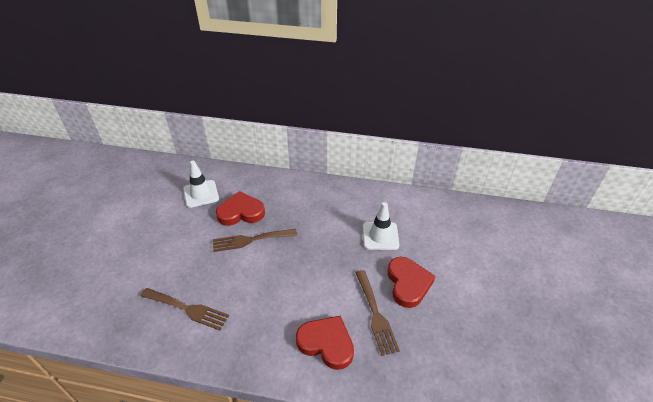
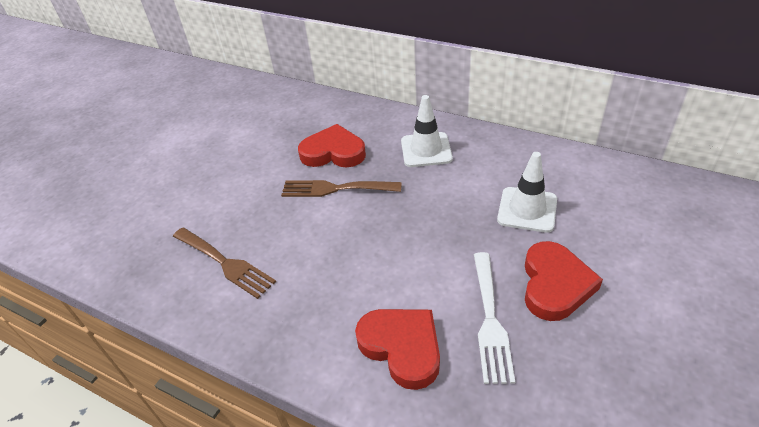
camera: 20 degrees right, 0 degrees up
(201, 194) = (289, 124): white traffic cone -> white traffic cone (426, 150)
(376, 314) = (490, 320): brown fork -> white fork

